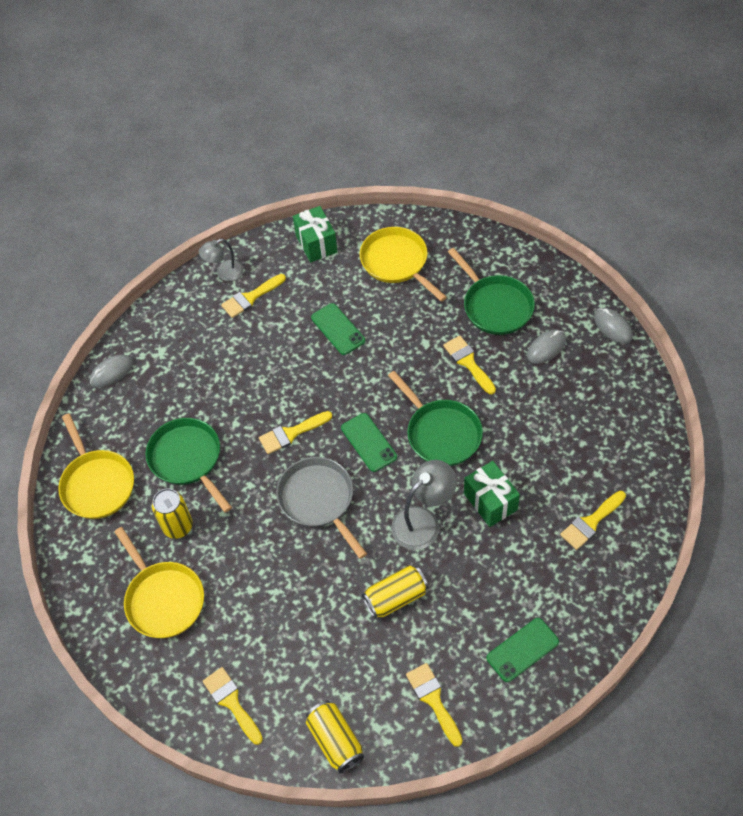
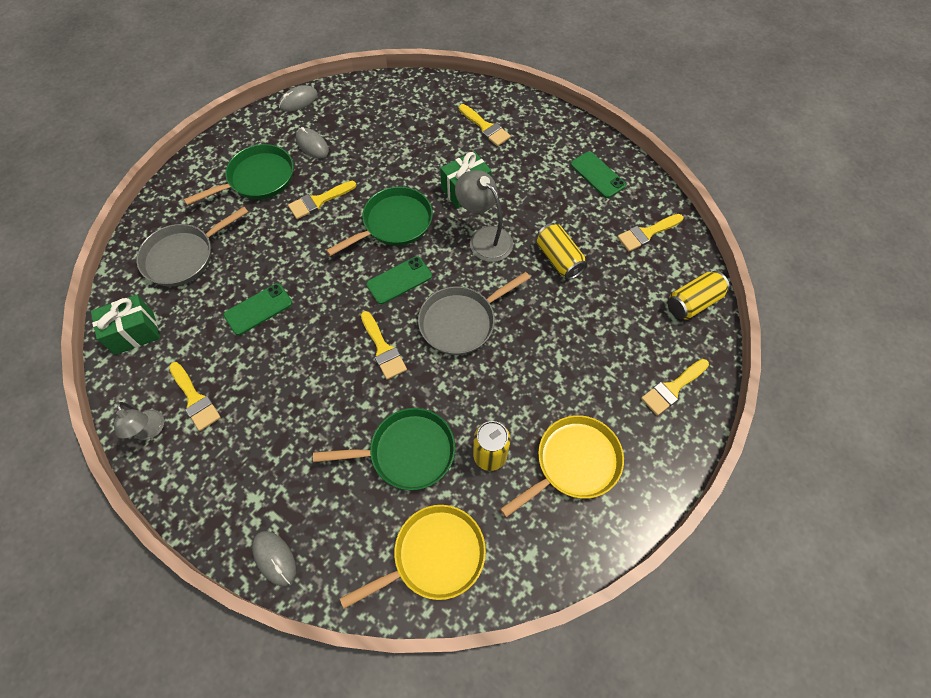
camera: 95 degrees left, 5 degrees up
(188, 459) = (407, 452): green pan -> green pan turned 150 degrees counterclockwise
(397, 262) = (183, 256): yellow pan -> grey pan

